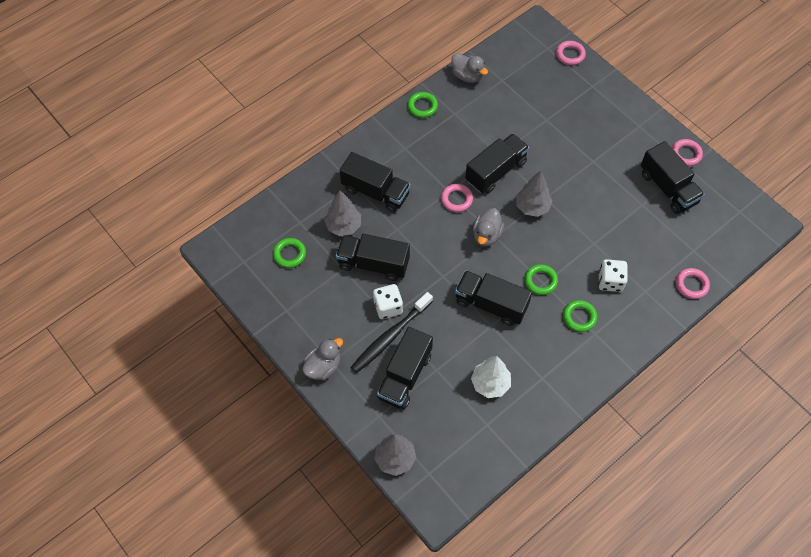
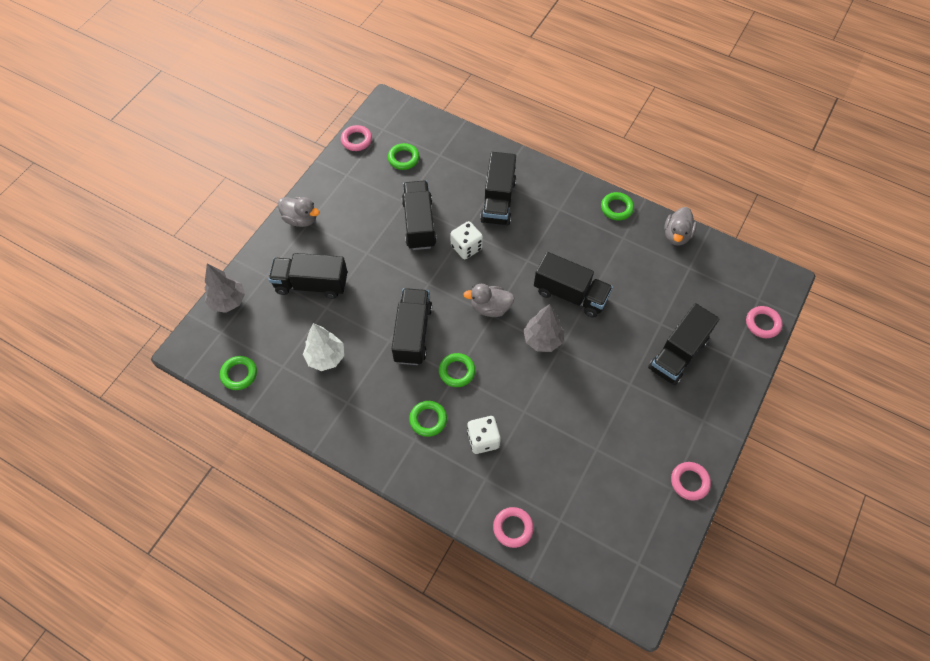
camera: 70 degrees right, 0 degrees up
(343, 226) = (449, 188): grey tree -> none
(388, 307) = (378, 249): white dice -> white dice (466, 247)
(390, 336) = (348, 260): black toothbrush -> none
(456, 199) = (520, 269): pink ring -> pink ring (356, 140)
(482, 466) = (239, 374): none -> green ring
(668, 188) = (632, 472): black truck -> black truck (678, 354)

